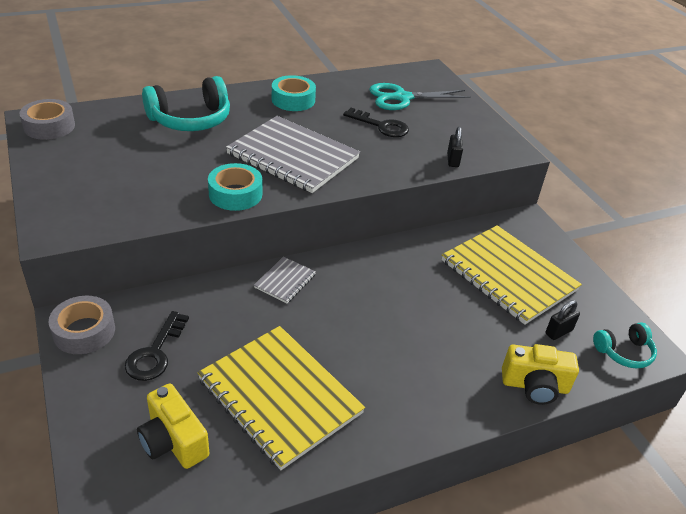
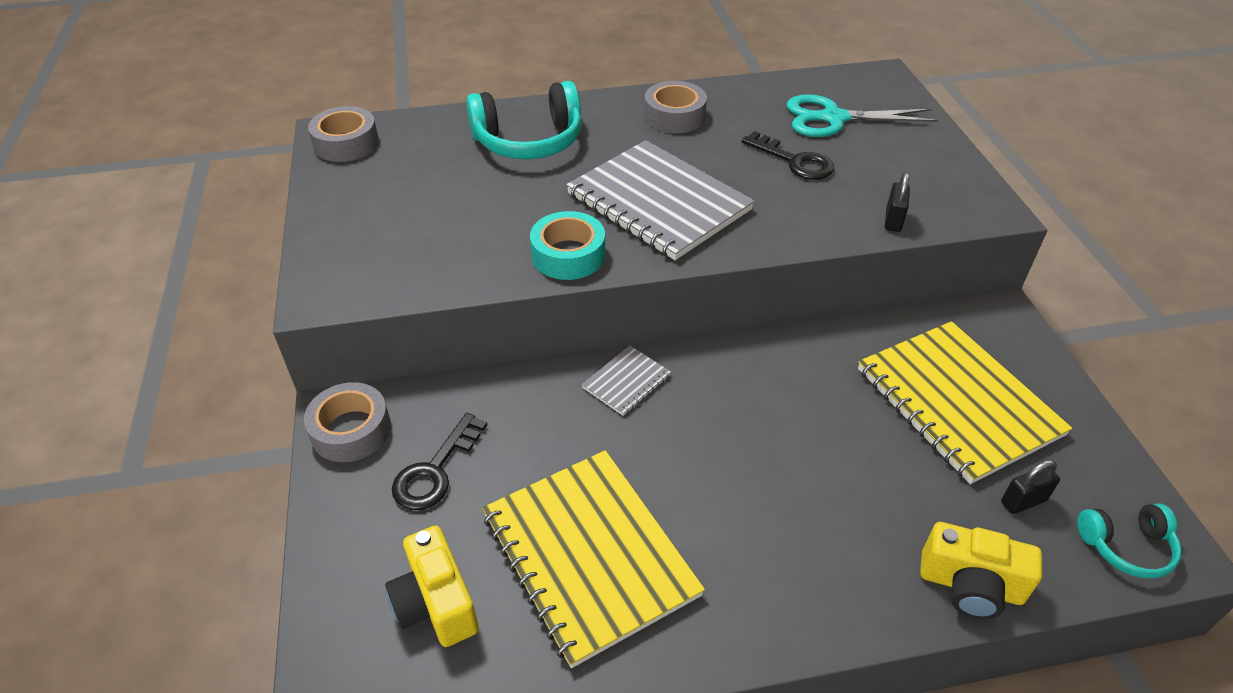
camera: 15 degrees right, 5 degrees up
(293, 100) = (674, 116): turquoise tape -> grey tape

